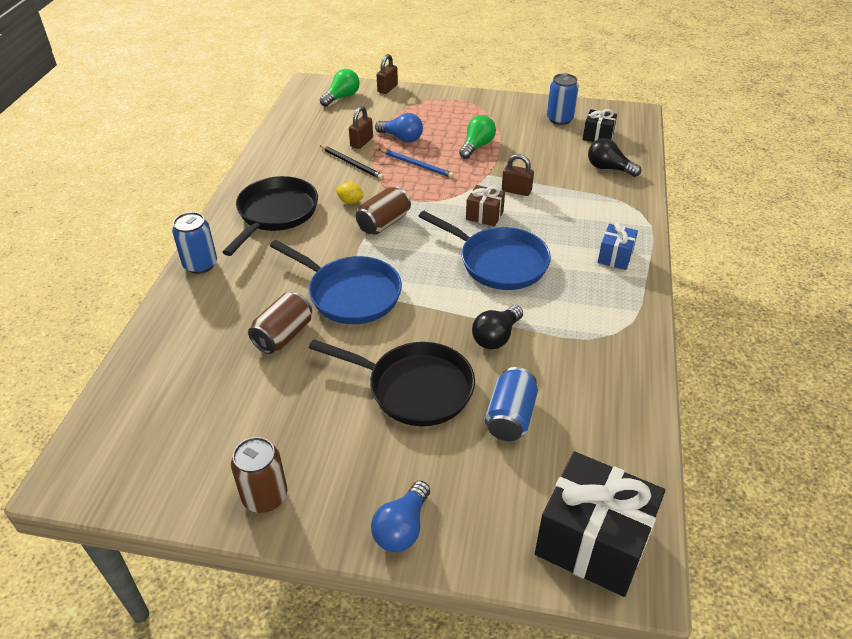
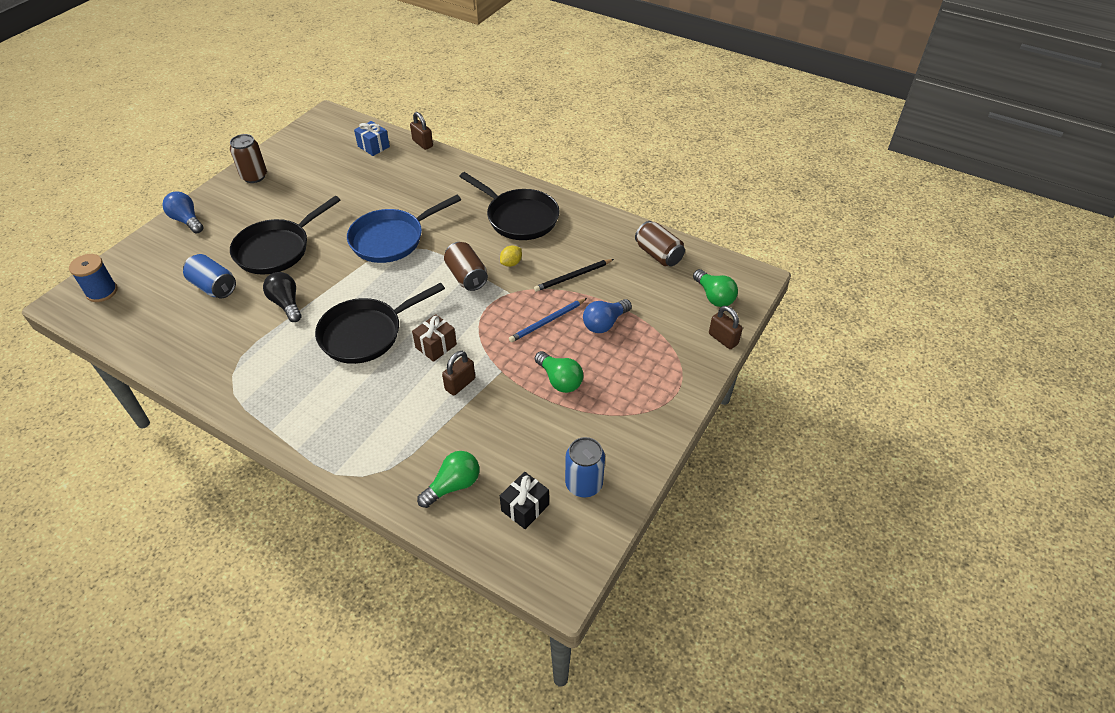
camera: 110 degrees right, 5 degrees up
(200, 264) = (477, 174): blue can -> none
(283, 335) = (373, 201): brown can -> brown can (658, 254)
(361, 142) = (610, 292): brown padlock -> brown padlock (422, 143)
(498, 262) = (366, 333): blue pan -> black pan
(592, 542) = (102, 292): black gift -> blue spool
(608, 168) = (453, 485): black light bulb -> green light bulb
(615, 257) = (314, 420): blue gift -> blue gift (373, 146)

